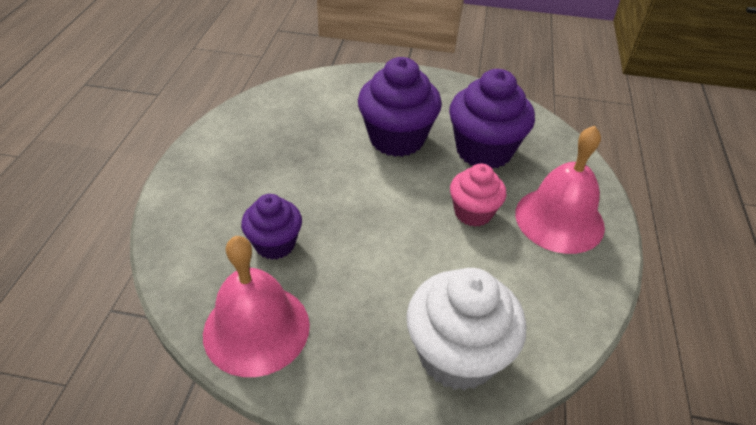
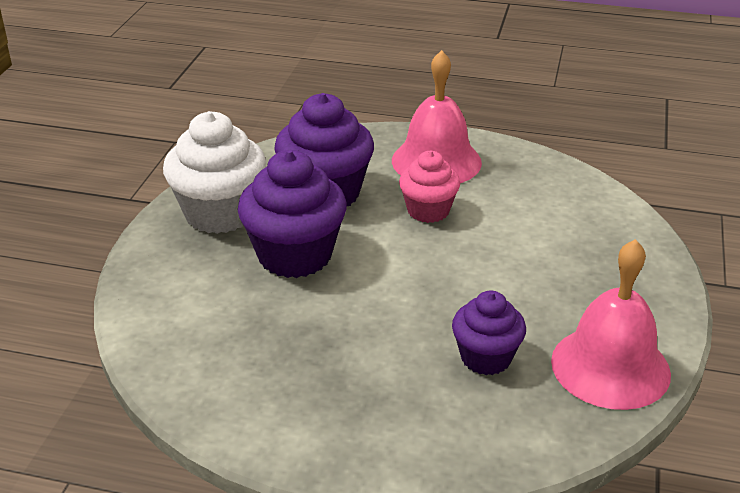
camera: 85 degrees left, 10 degrees down
(457, 355) = (611, 237): white cupcake -> white cupcake (220, 213)

